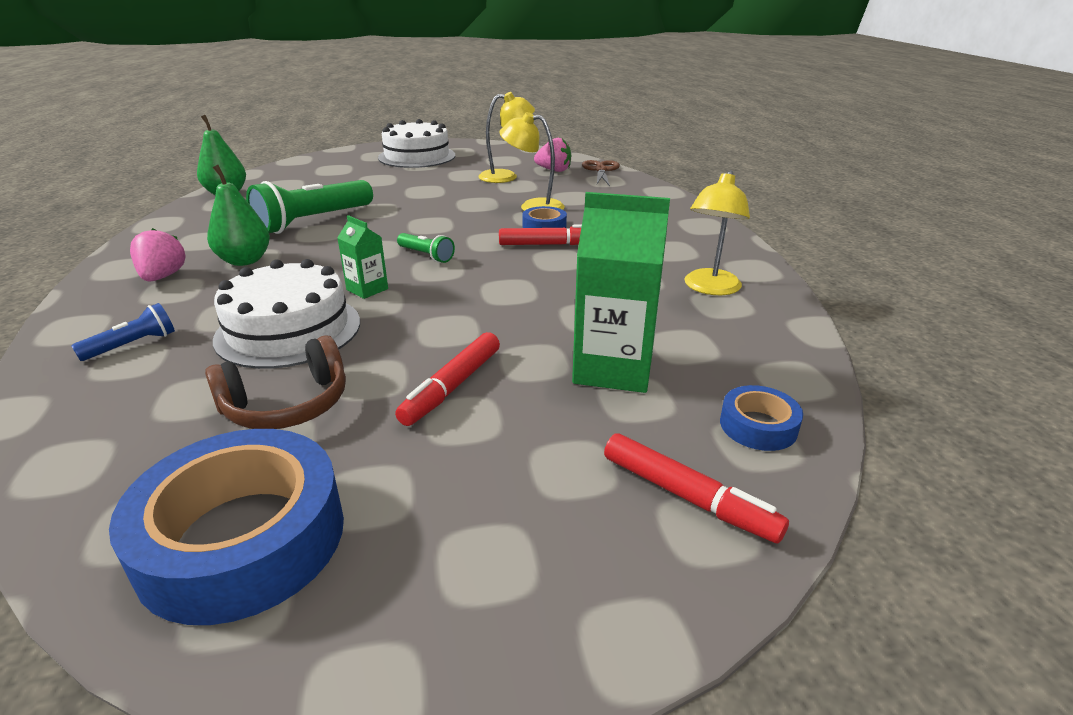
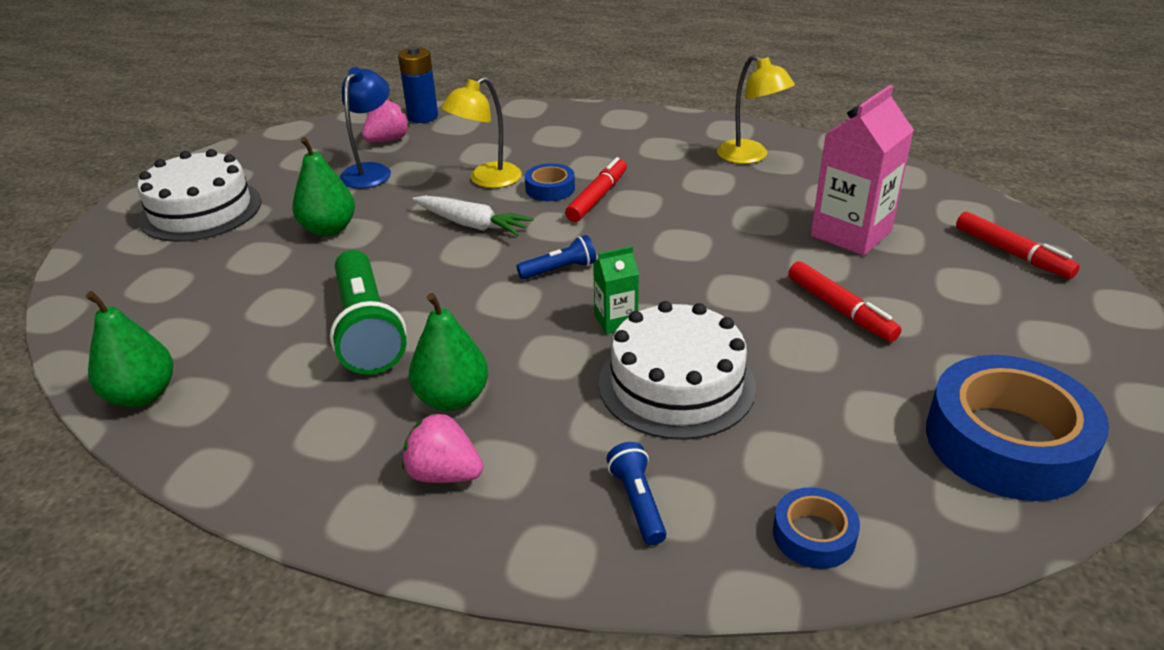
camera: 60 degrees left, 5 degrees up
(287, 404) = (826, 400): brown headphones -> none
(422, 185) = (329, 229): none -> green pear
(426, 256) = (560, 270): green flashlight -> blue flashlight
(465, 217) = (471, 224): none -> white carrot
(506, 176) = (371, 171): yellow lamp -> blue lamp
(601, 170) = (423, 117): brown scissors -> blue battery
(613, 368) = (851, 233): green carton -> pink carton
(687, 497) = (1012, 253): red marker -> red marker turned 75 degrees clockwise
(758, 426) = (948, 206): blue tape -> blue tape (813, 535)

